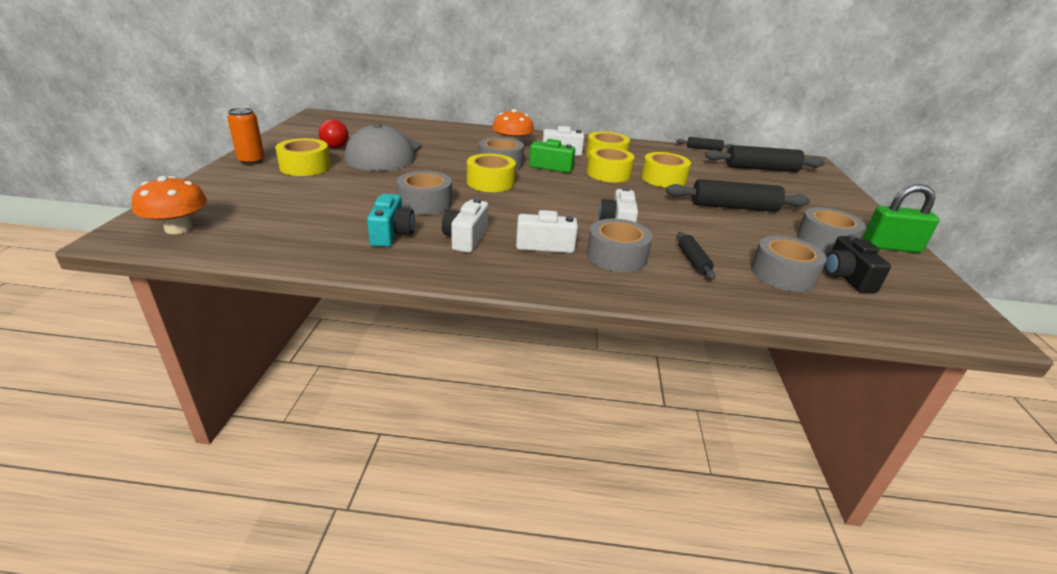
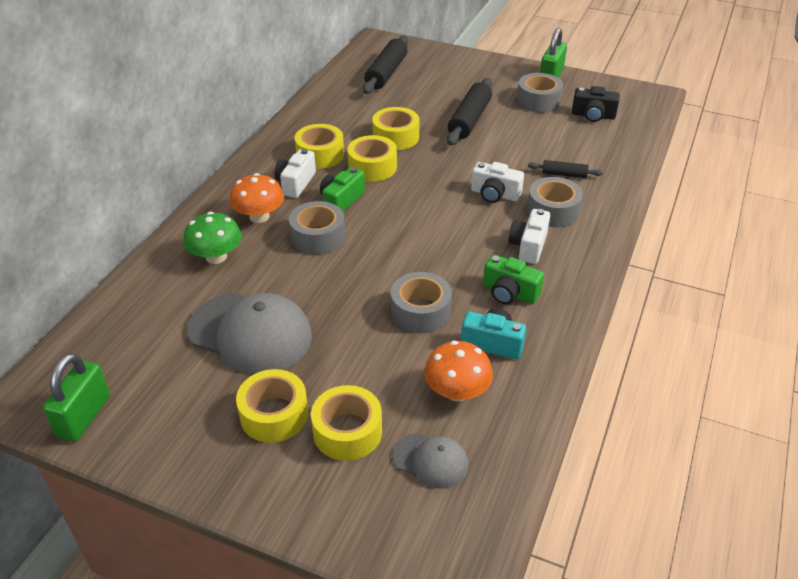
camera: 70 degrees left, 10 degrees up
(178, 228) = (452, 527): orange mushroom -> orange mushroom (457, 391)
(251, 161) = (229, 476): orange can -> none
(251, 217) = (431, 460): none -> grey cap
(307, 127) = (84, 416): none -> green padlock
(336, 145) = (191, 381): red light bulb -> none
(460, 139) = (216, 257): none -> green mushroom
(465, 238) = (509, 293): white camera -> green camera
(490, 182) = (374, 254): yellow tape -> yellow tape (347, 432)
(704, 149) = (321, 86): black rolling pin -> none
(783, 274) = (587, 140): grey tape -> none

